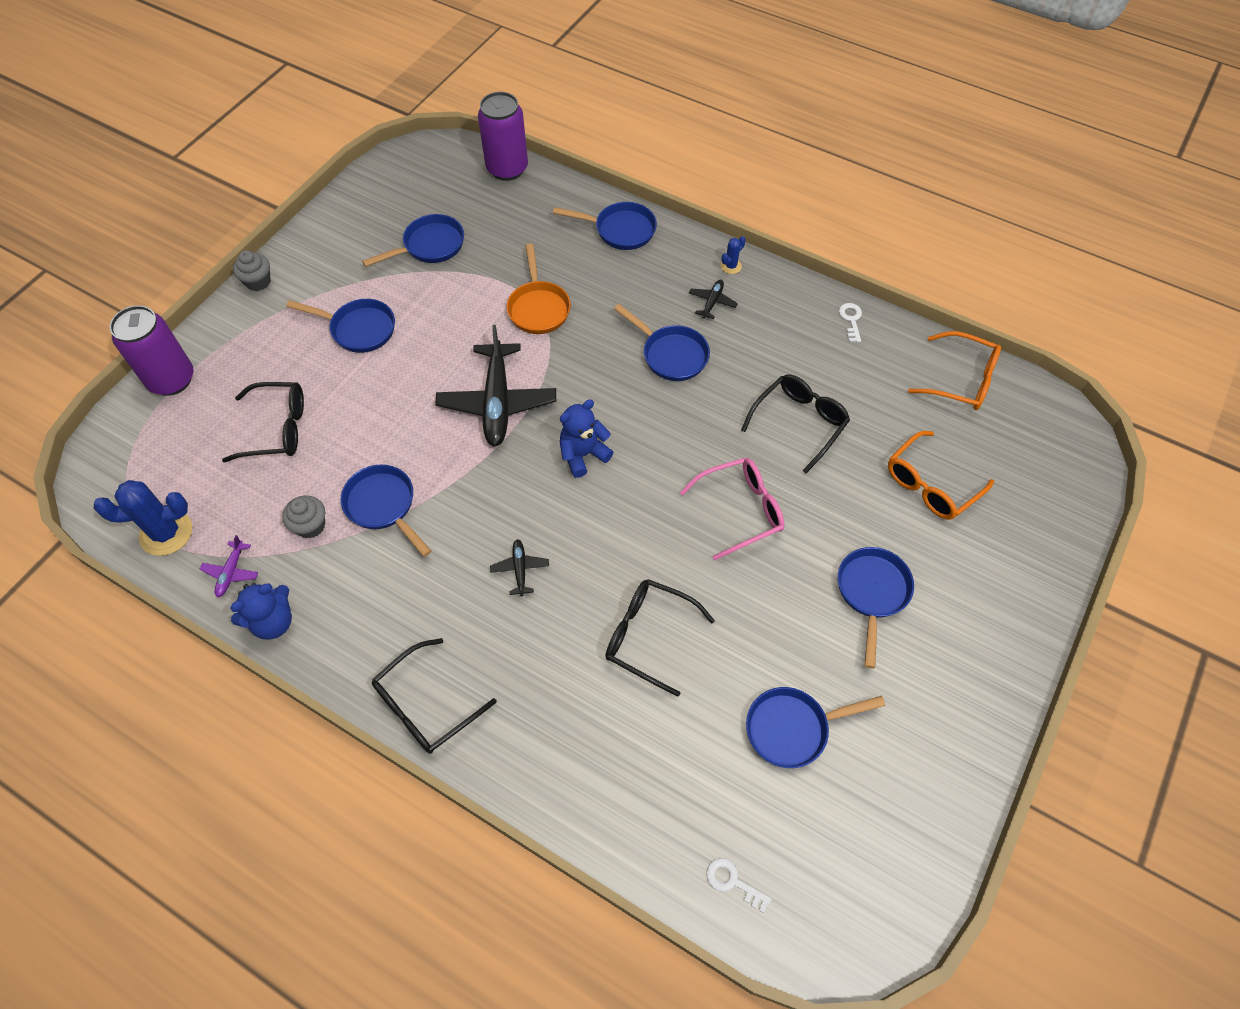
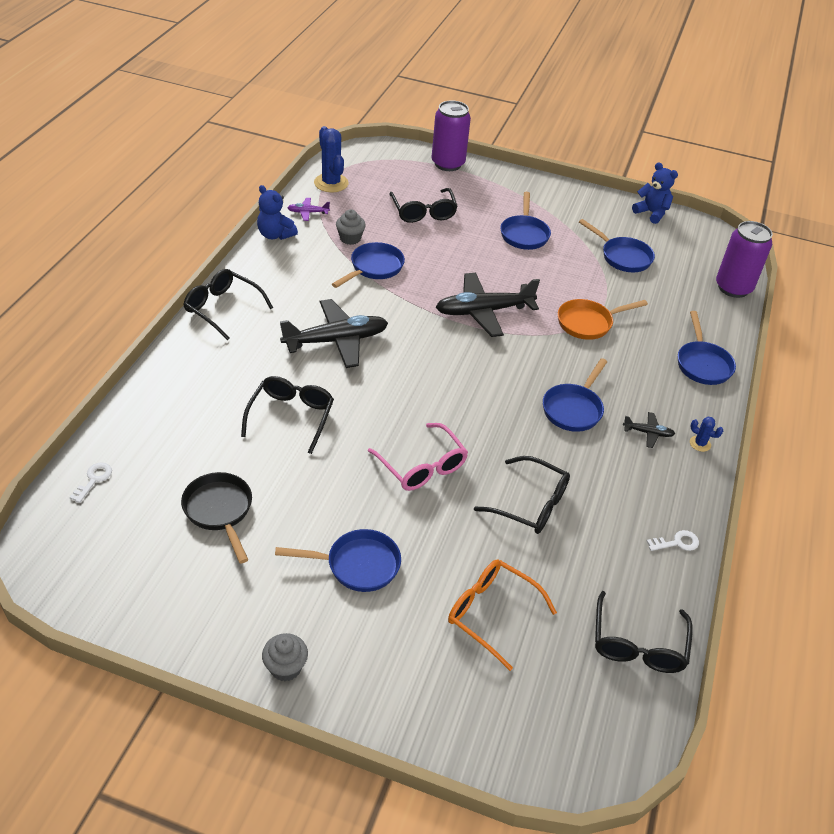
camera: 75 degrees right, 15 degrees down
(258, 282) = (546, 183): grey cupcake -> grey cupcake (285, 667)
(520, 569) = (336, 340): black plane -> black plane, size x2.24
(583, 454) = (449, 364): blue teddy bear -> blue teddy bear (651, 213)
(792, 728) = (219, 511): blue pan -> black pan
(961, 380) = (638, 644): orange glasses -> black glasses

